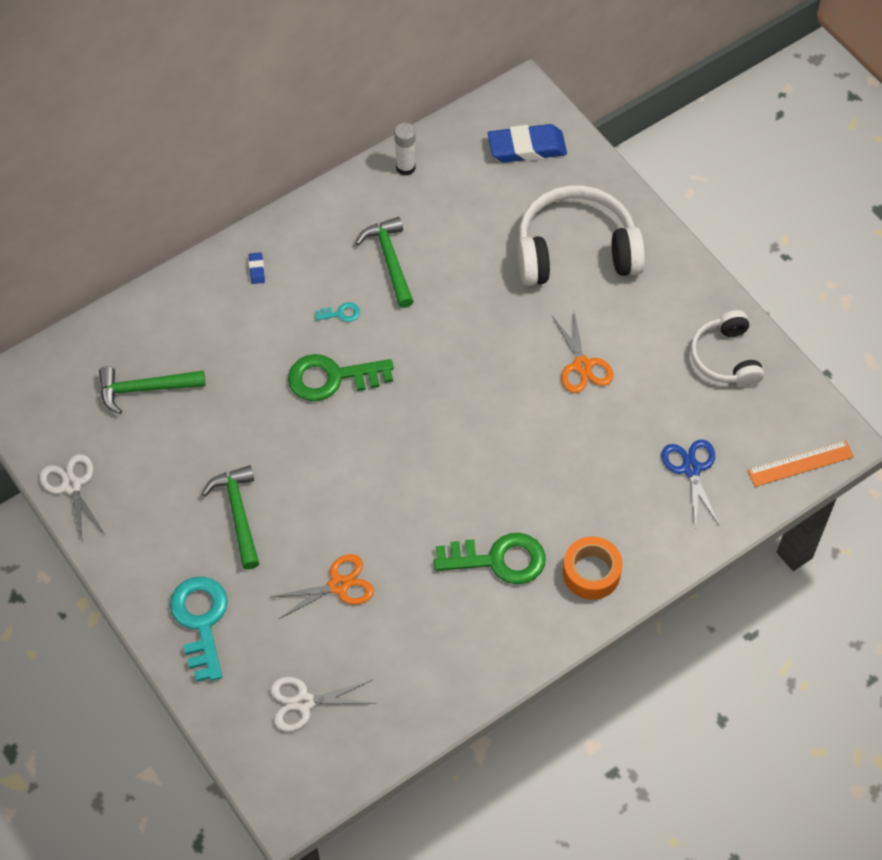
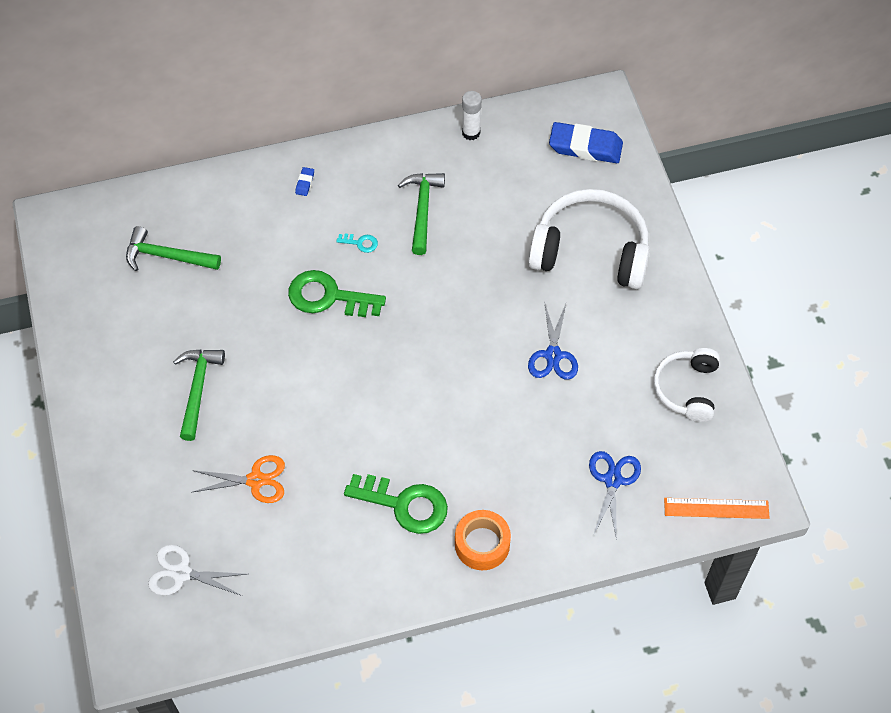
camera: 20 degrees right, 0 degrees up
(71, 486) = (71, 319): white scissors -> none
(201, 621) = (126, 472): turquoise key -> none
(582, 365) = (553, 355): orange scissors -> blue scissors

